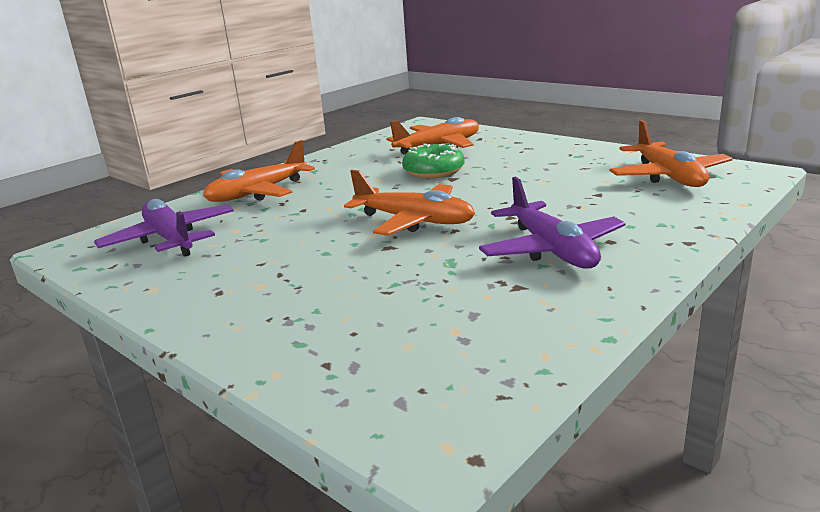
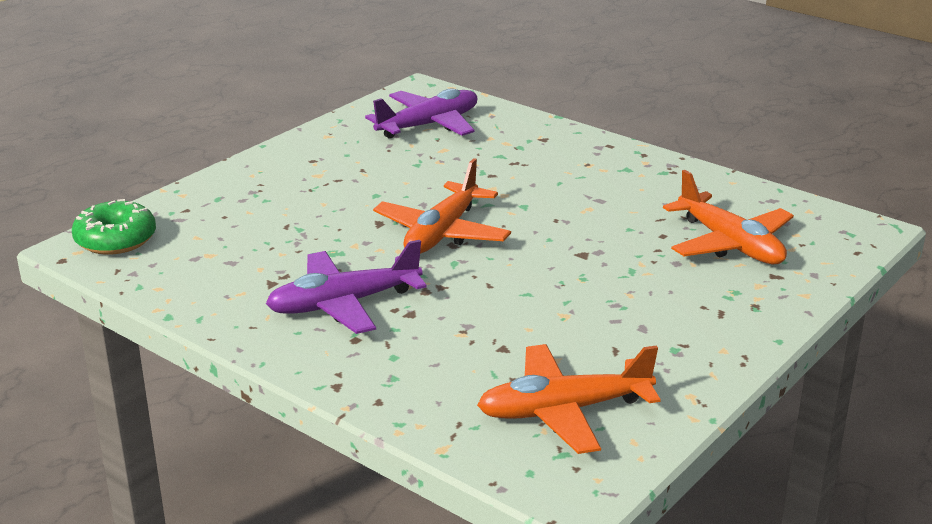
camera: 85 degrees right, 5 degrees up
(258, 193) = (548, 147): orange plane -> none
(433, 171) = (611, 242): green donut -> green donut (116, 240)

